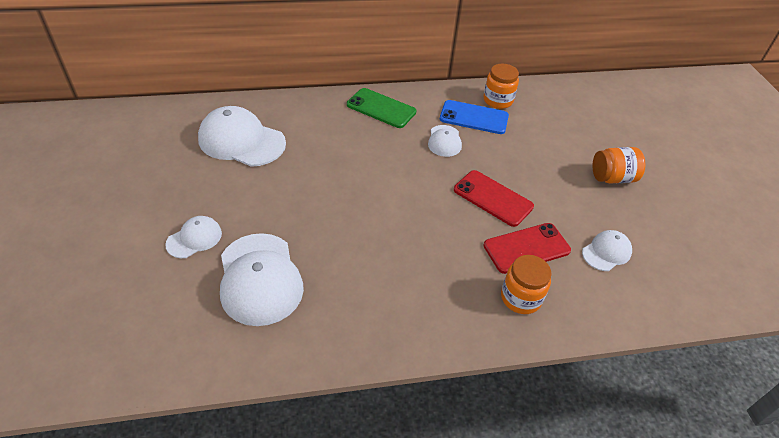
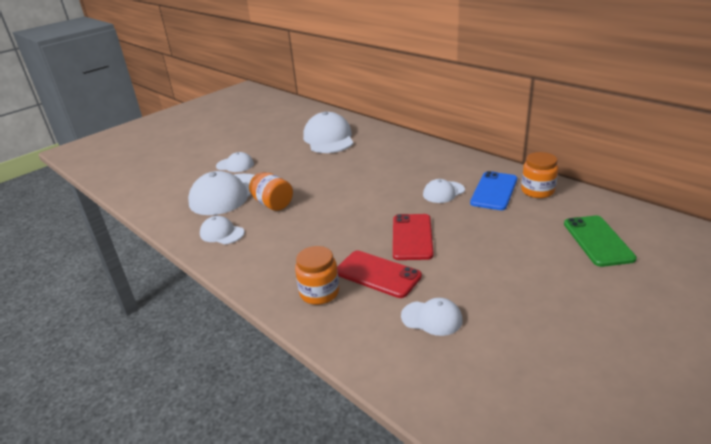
camera: 60 degrees right, 15 degrees down
(344, 320) = (222, 233): none -> white cap
(381, 108) = (435, 158): green phone -> green phone (597, 241)
(474, 117) = (494, 191): blue phone -> blue phone turned 45 degrees clockwise
(612, 178) = (542, 285): orange jar -> orange jar (273, 204)

